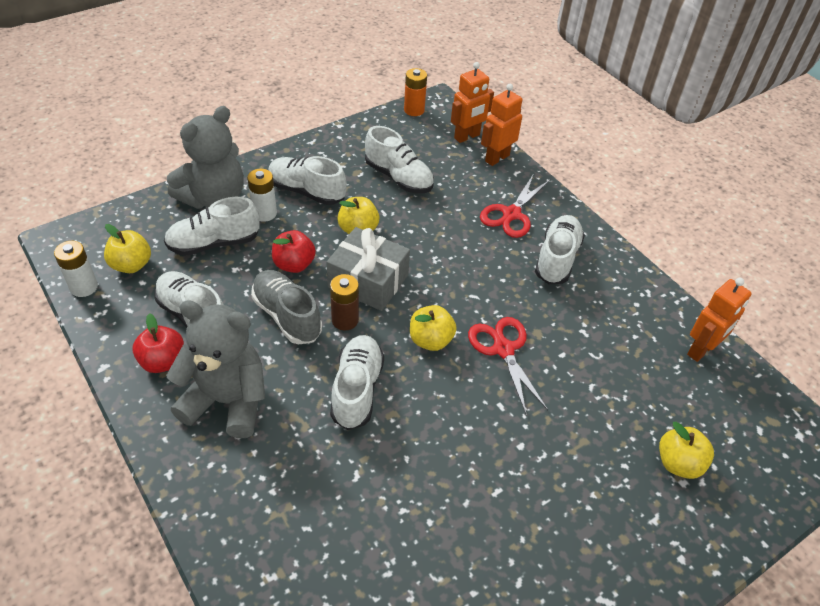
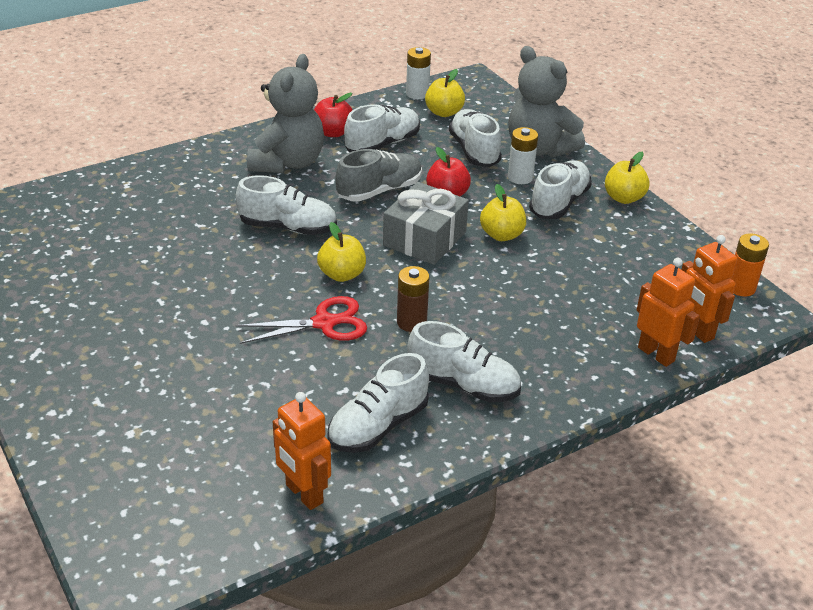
camera: 95 degrees right, 10 degrees down
(345, 320) = (372, 223): brown battery -> brown battery (411, 322)
(398, 177) = (596, 267): white shoe -> white shoe (378, 426)
(511, 214) = (542, 354): red scissors -> none
(678, 463) = (153, 434): yellow apple -> yellow apple (623, 198)

